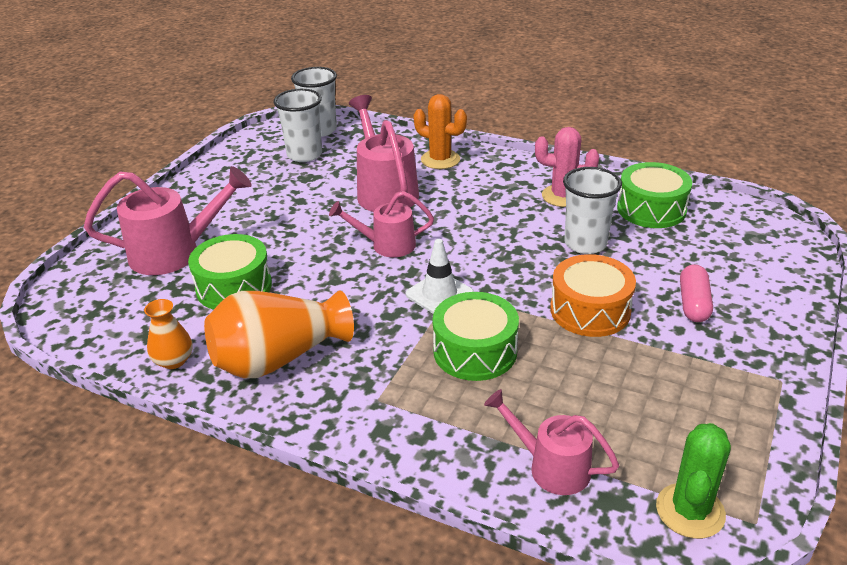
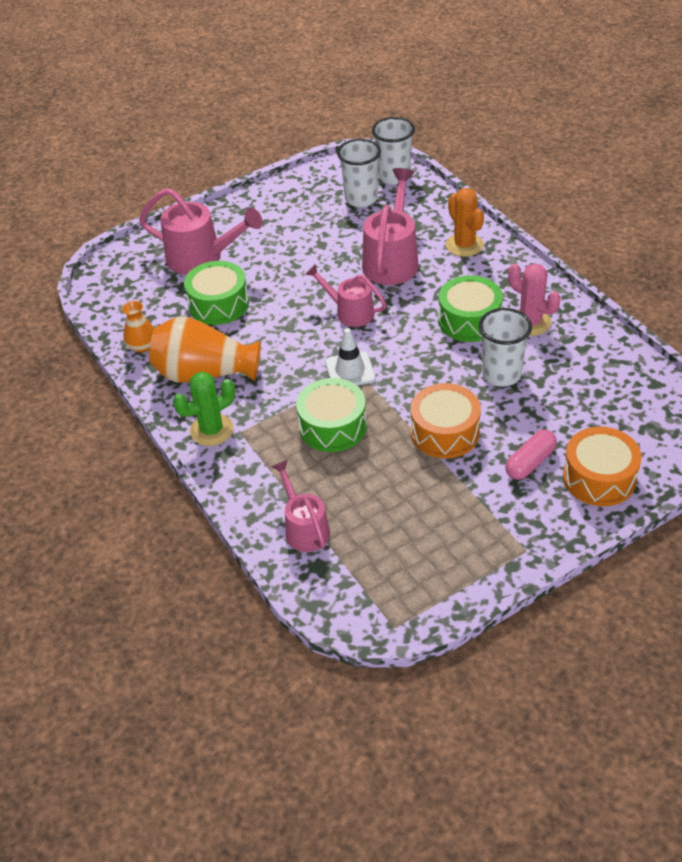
camera: 35 degrees right, 10 degrees up
(651, 209) = (592, 365): green drum -> green drum (469, 320)
(690, 511) = (361, 598): green cactus -> green cactus (211, 430)
(763, 291) = (599, 478): none -> orange drum

